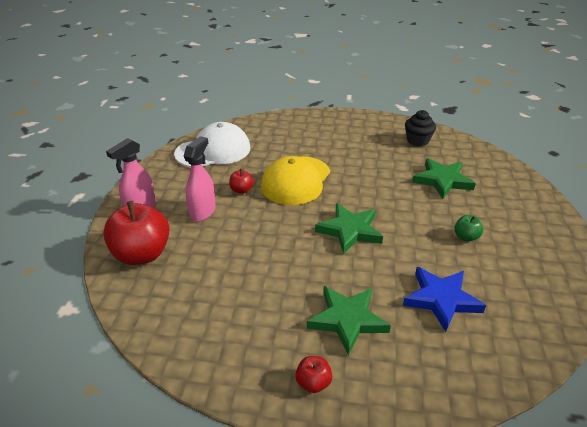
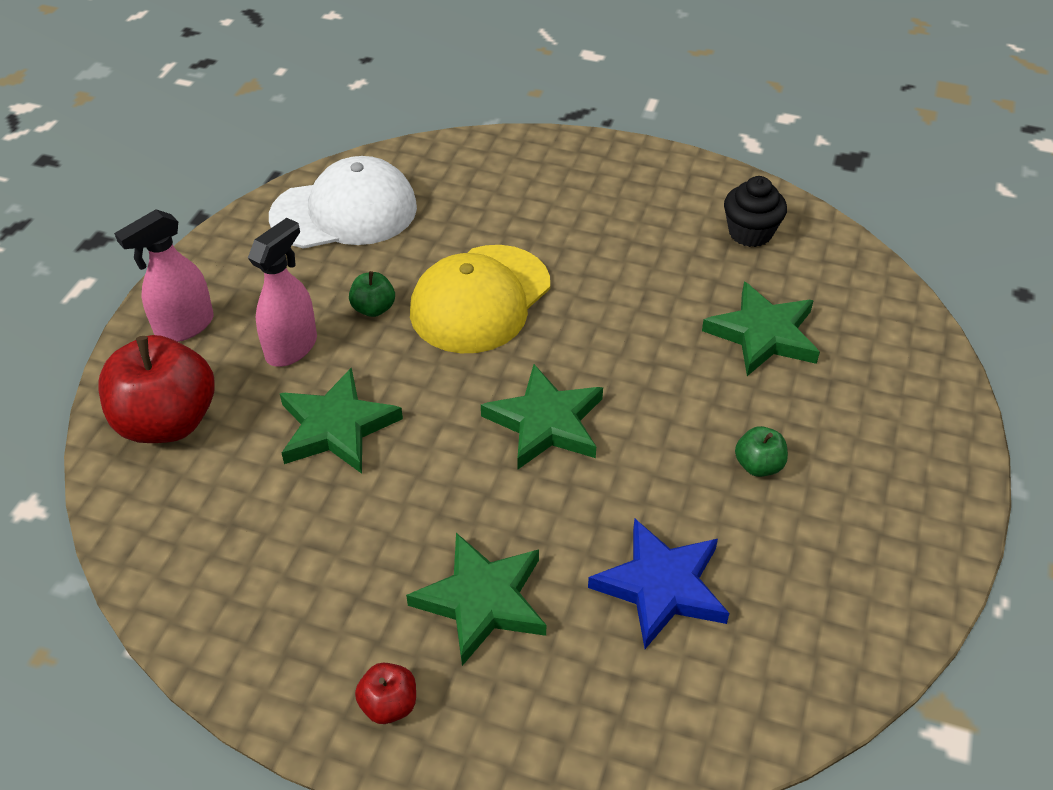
camera: 10 degrees right, 10 degrees up
(238, 246) = (336, 427): none -> green star
(241, 190) = (373, 308): red apple -> green apple

